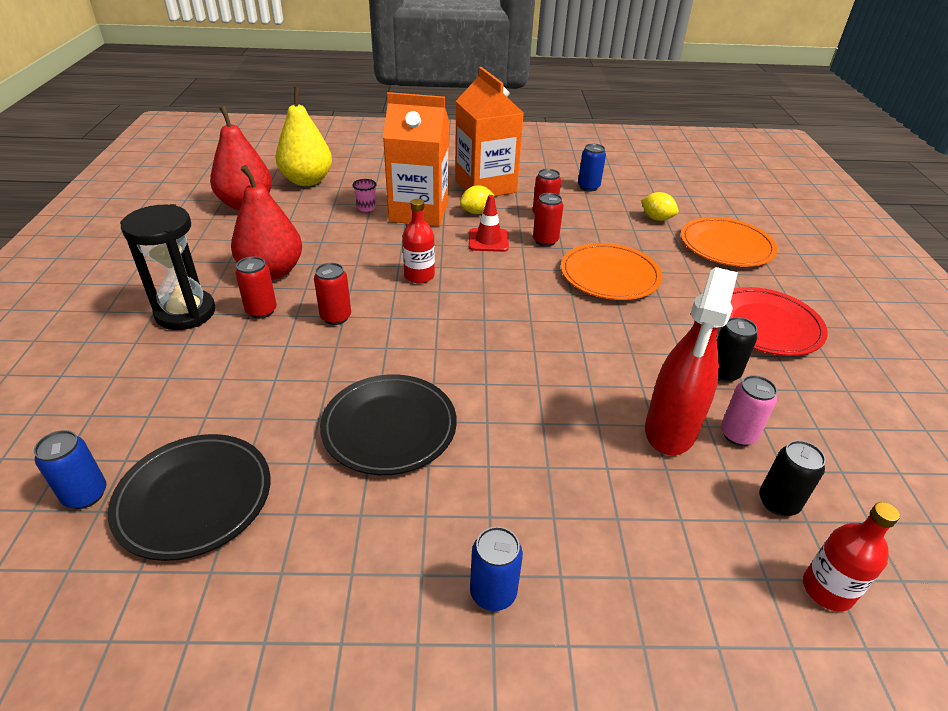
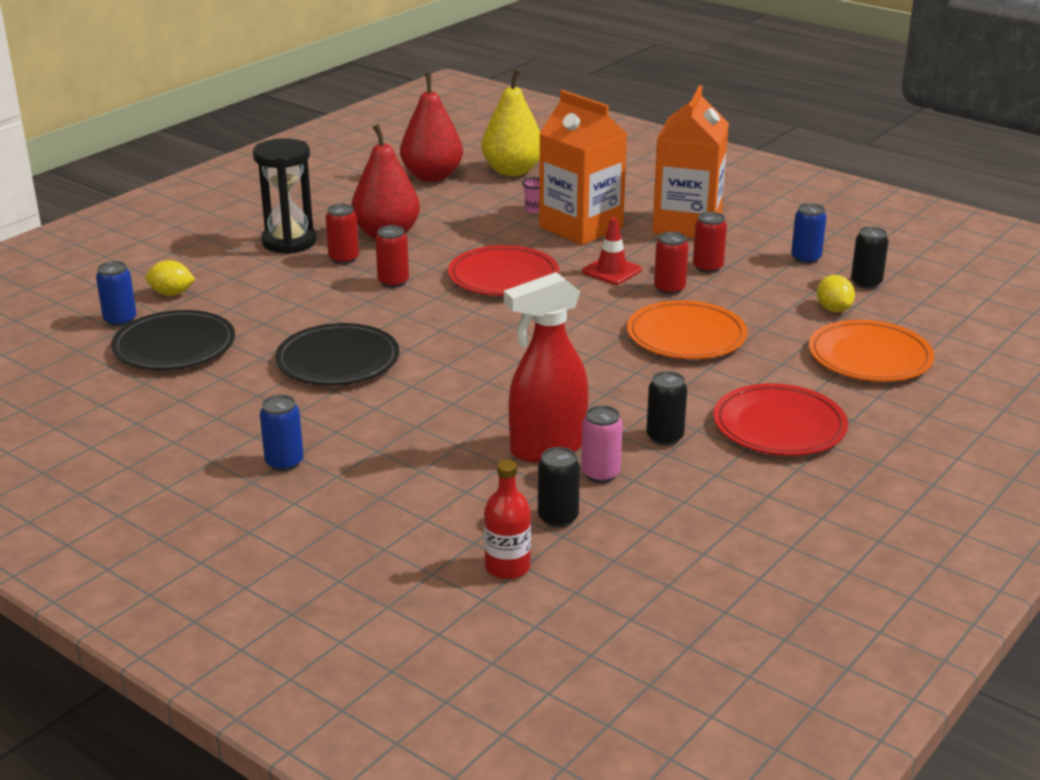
camera: 40 degrees right, 10 degrees down
(419, 276) = (503, 277): red bottle -> red plate
(476, 212) = (639, 244): yellow lemon -> yellow lemon (171, 294)
(644, 193) = (866, 283): none -> black can

